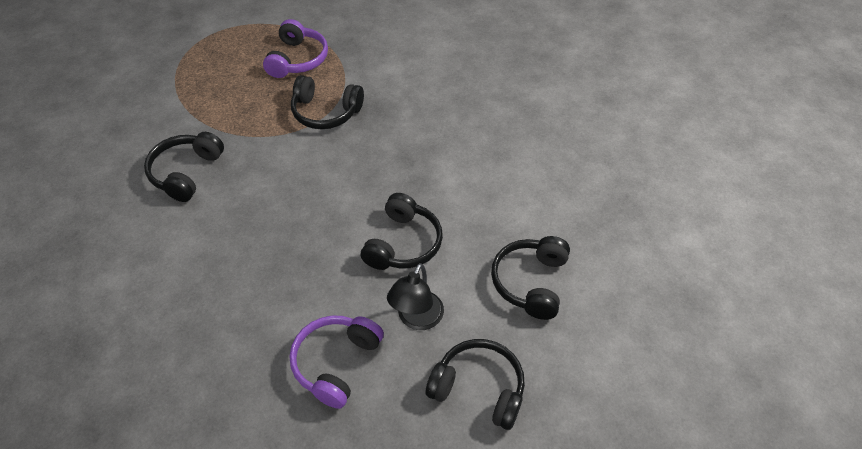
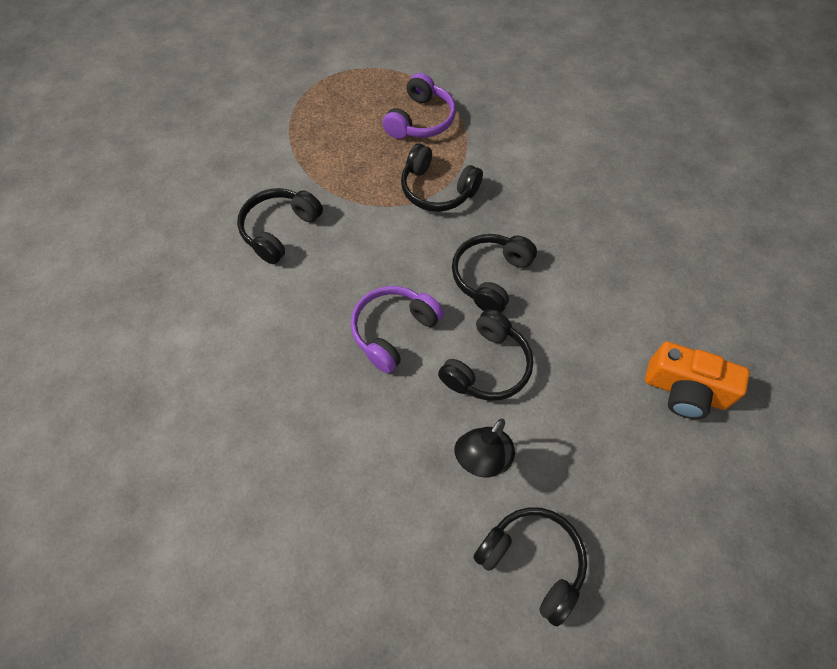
camera: 15 degrees right, 10 degrees up
(336, 363) = (387, 490): purple headphones -> purple headphones (393, 331)
(530, 282) = (618, 448): black headphones -> black headphones (490, 277)
(575, 226) = (684, 391): none -> orange camera

